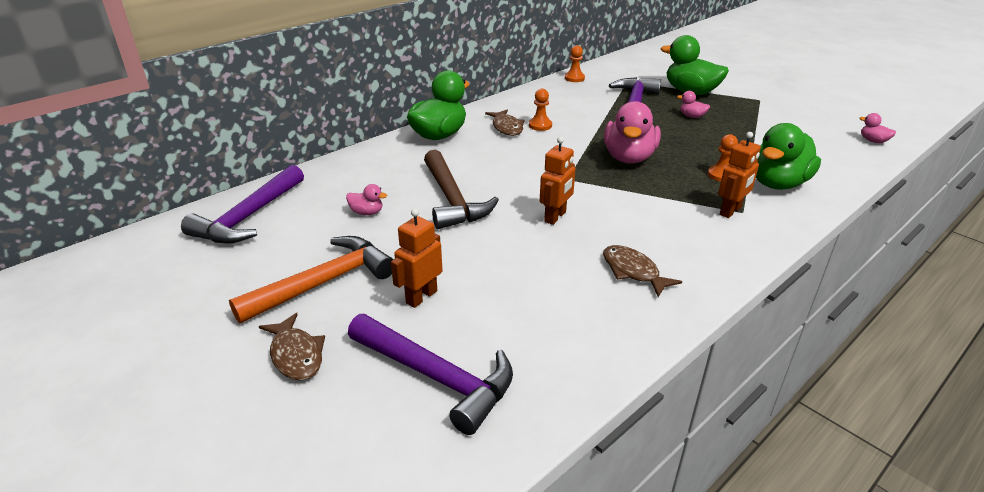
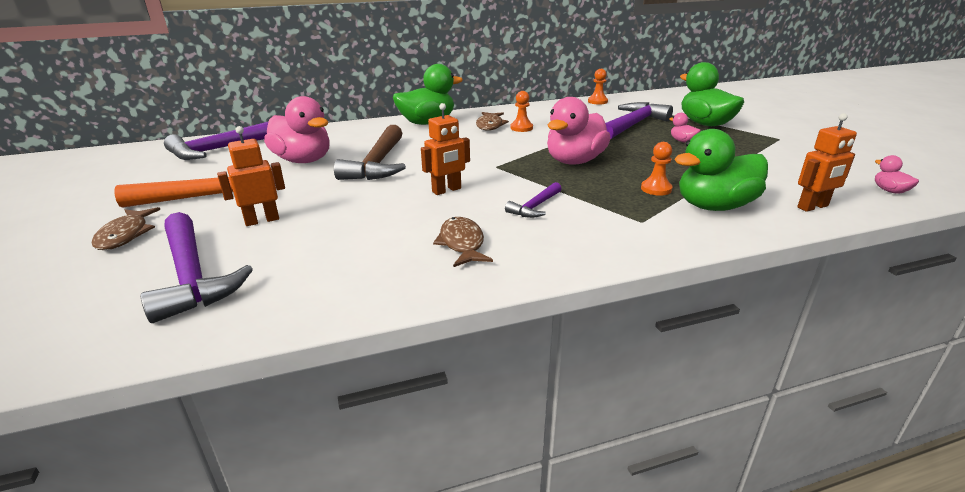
camera: 25 degrees right, 5 degrees down
(367, 212) = (303, 160): pink duck -> pink duck, size x2.27
(649, 217) = (535, 207): none -> purple hammer
(730, 211) = (628, 218): orange robot -> orange robot (813, 207)

